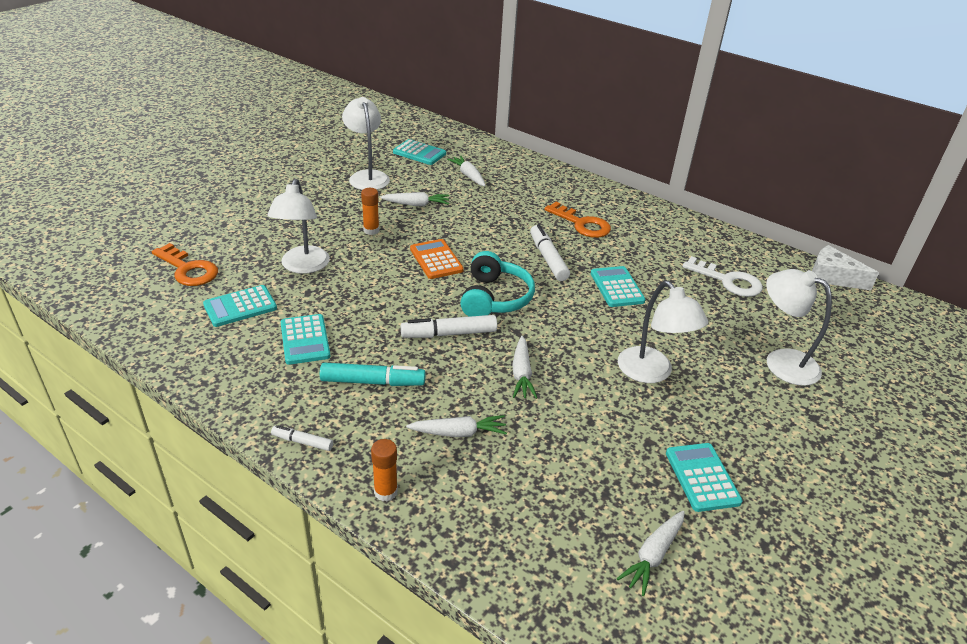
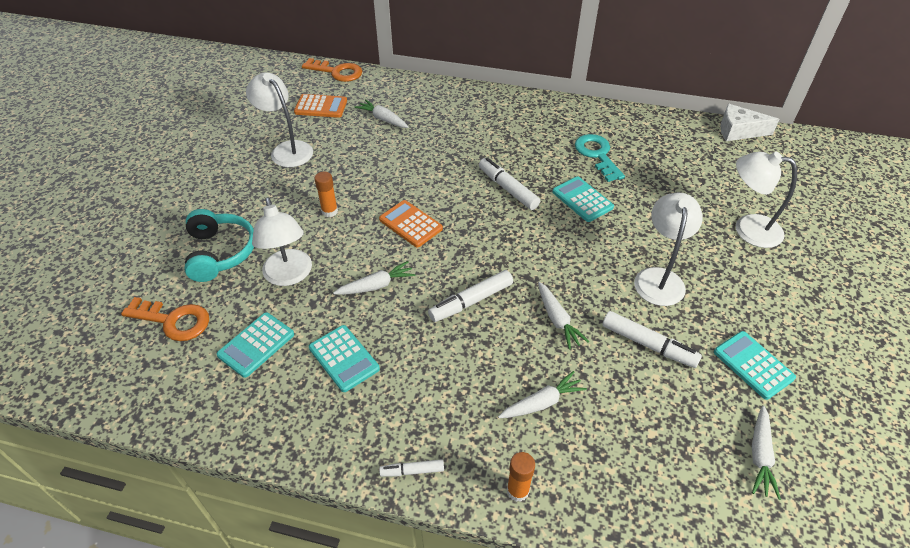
camera: 20 degrees left, 10 degrees up
(373, 382) = (435, 380): turquoise marker -> none
(416, 204) = (354, 167): white carrot -> white carrot (376, 285)
(419, 153) = (321, 107): turquoise calculator -> orange calculator
(494, 298) = (487, 248): turquoise headphones -> turquoise headphones (220, 252)
(582, 224) = (514, 141): orange key -> orange key (337, 72)
(600, 423) = (648, 344): none -> white marker
(651, 373) = (659, 278): white lamp -> white lamp turned 120 degrees counterclockwise
(659, 256) = (597, 155): none -> turquoise key
(728, 281) = (664, 162): white key -> none

